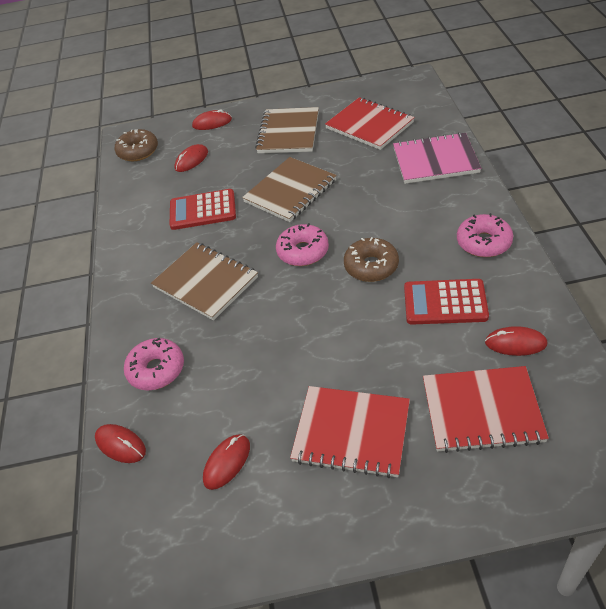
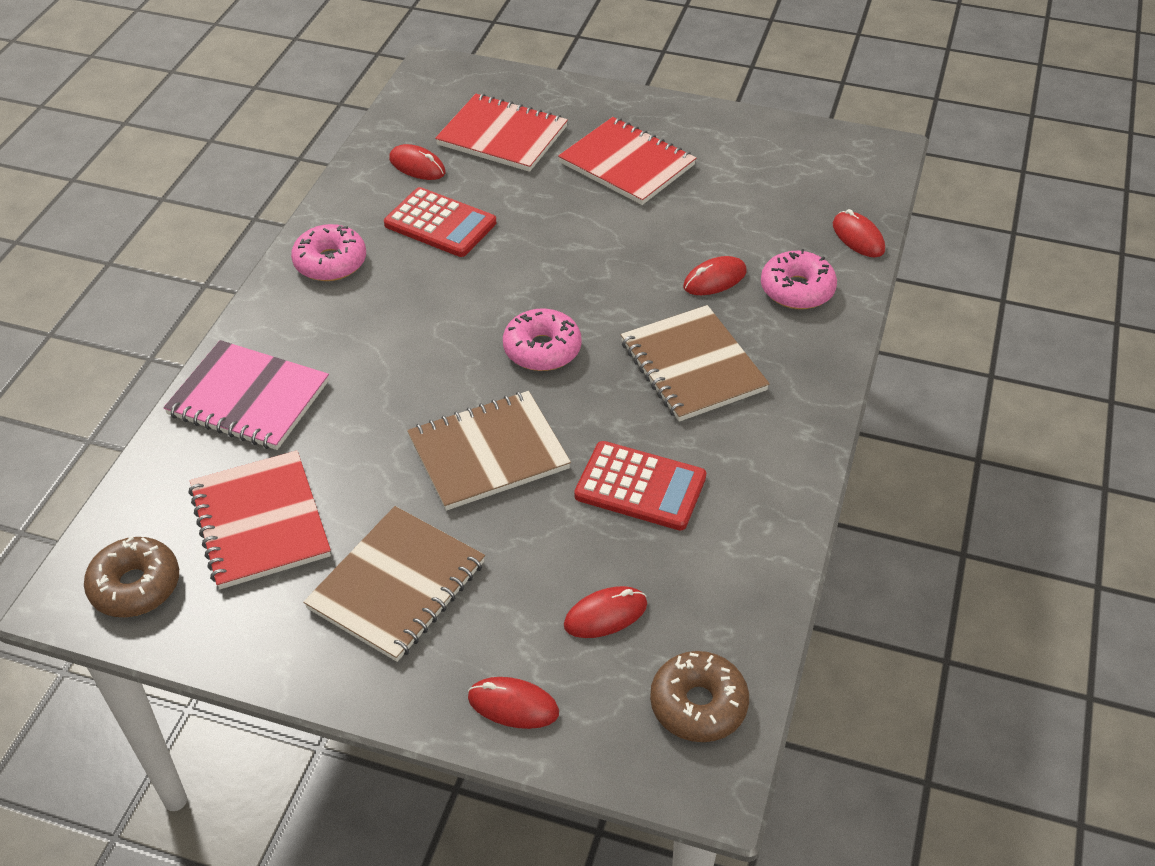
camera: 160 degrees left, 0 degrees up
(227, 462) = (755, 186): red mouse -> red mouse (714, 279)
(371, 266) = (477, 294): brown donut -> brown donut (135, 586)

